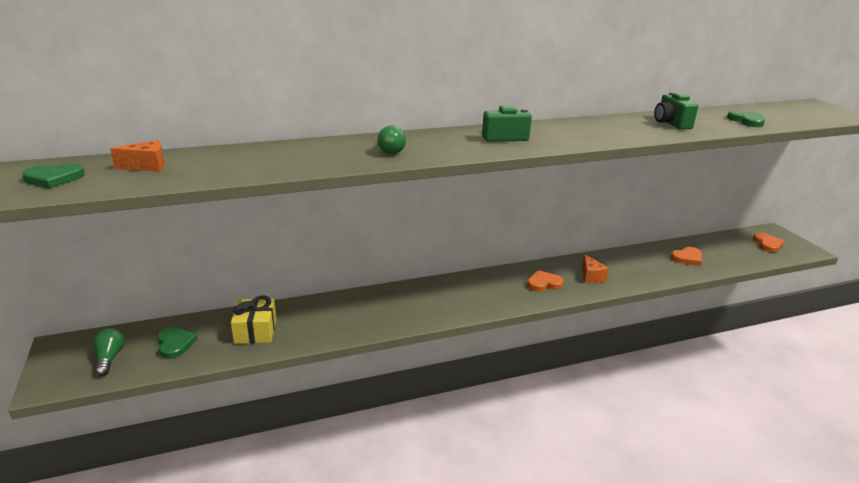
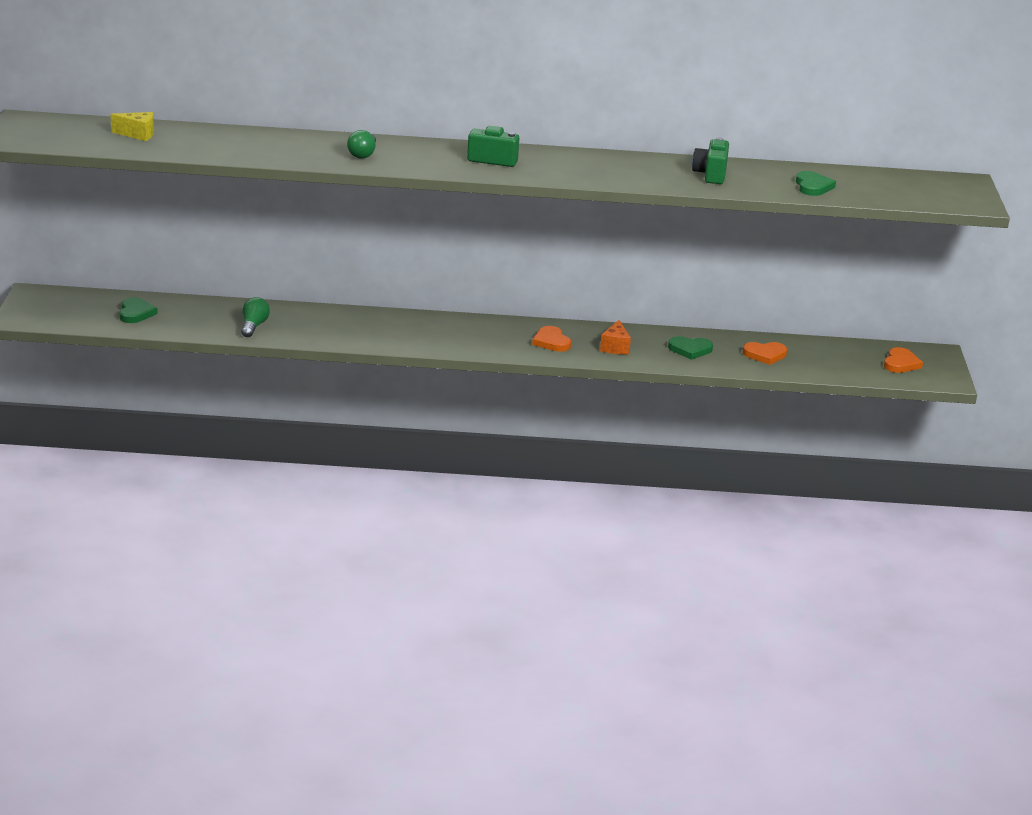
camera: 20 degrees right, 0 degrees up
(54, 178) = (62, 133): green heart -> green heart (690, 350)
(109, 358) = (75, 311): green light bulb -> green light bulb (253, 326)
(147, 166) = (138, 134): orange cheese -> yellow cheese
(255, 331) = (214, 318): yellow gift -> none
(544, 283) = (551, 342): orange heart -> orange heart turned 120 degrees counterclockwise

